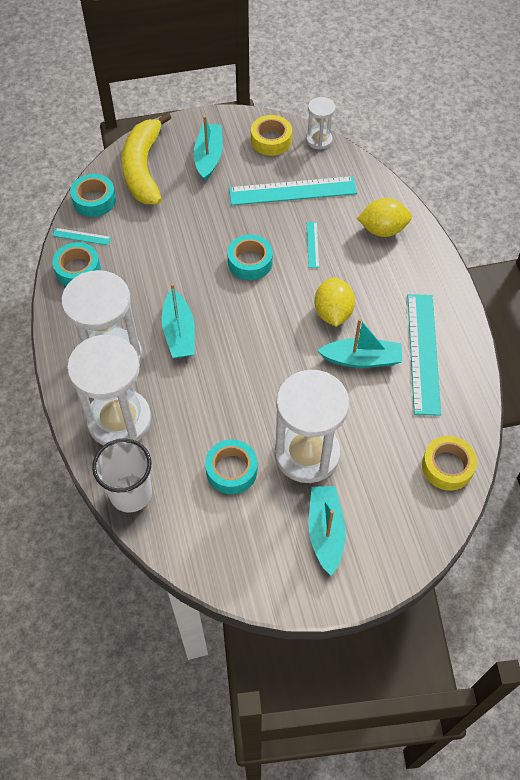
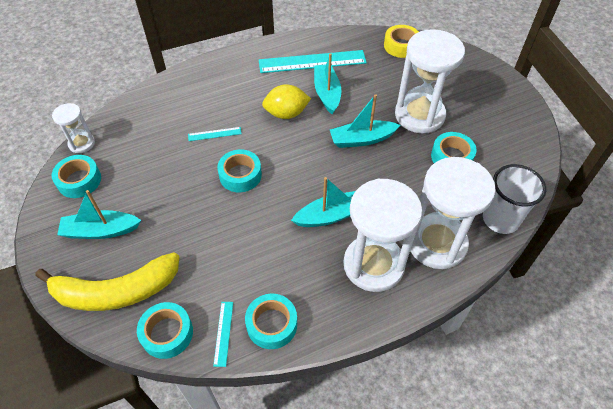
camera: 100 degrees left, 5 degrees down
(271, 140) = (79, 180): yellow tape -> turquoise tape
(292, 191) = (150, 155): turquoise ruler -> none
(325, 531) = (475, 99): turquoise boat -> turquoise boat (362, 139)
(382, 230) = (194, 91): yellow lemon -> none

